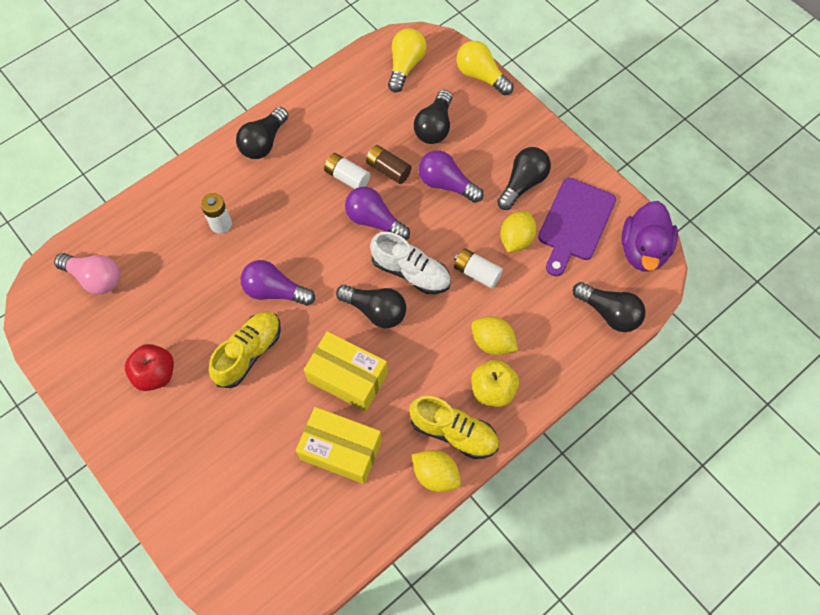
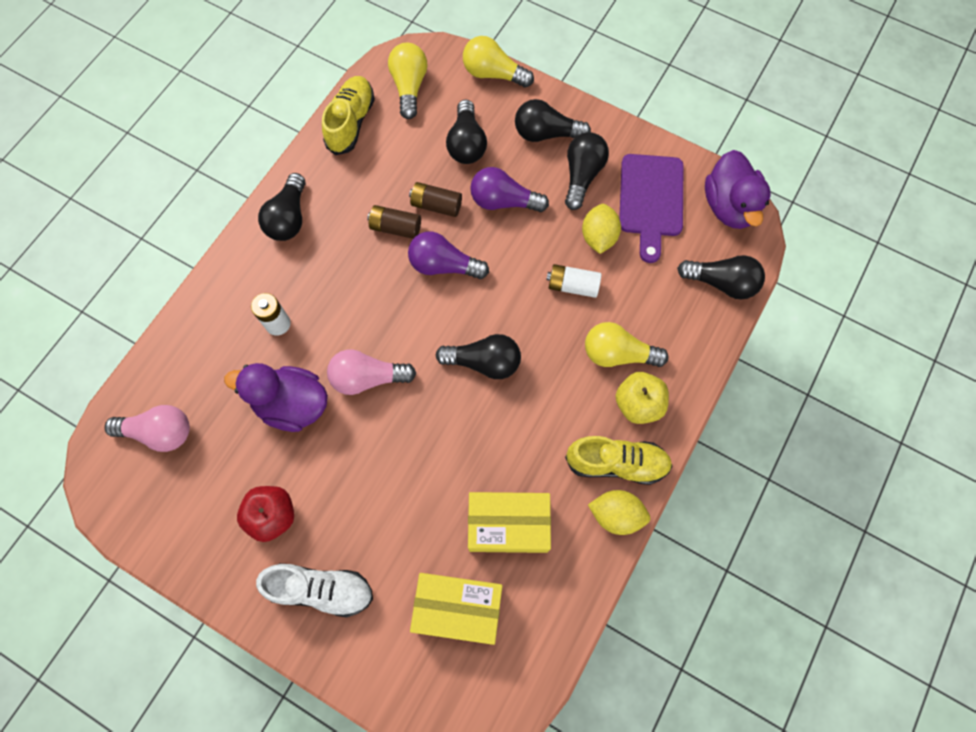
camera: 20 degrees left, 5 degrees up
(206, 292) = (292, 404): none -> purple duck
(249, 353) = (366, 455): yellow shoe -> yellow shoe (351, 123)
(275, 291) = (368, 378): purple light bulb -> pink light bulb
(347, 177) = (395, 227): white battery -> brown battery
(347, 377) = (483, 444): yellow box -> yellow box (458, 608)
(411, 272) = (504, 308): white shoe -> white shoe (321, 589)
(492, 342) = (618, 354): yellow lemon -> yellow light bulb
(506, 139) = (546, 134): none -> black light bulb

